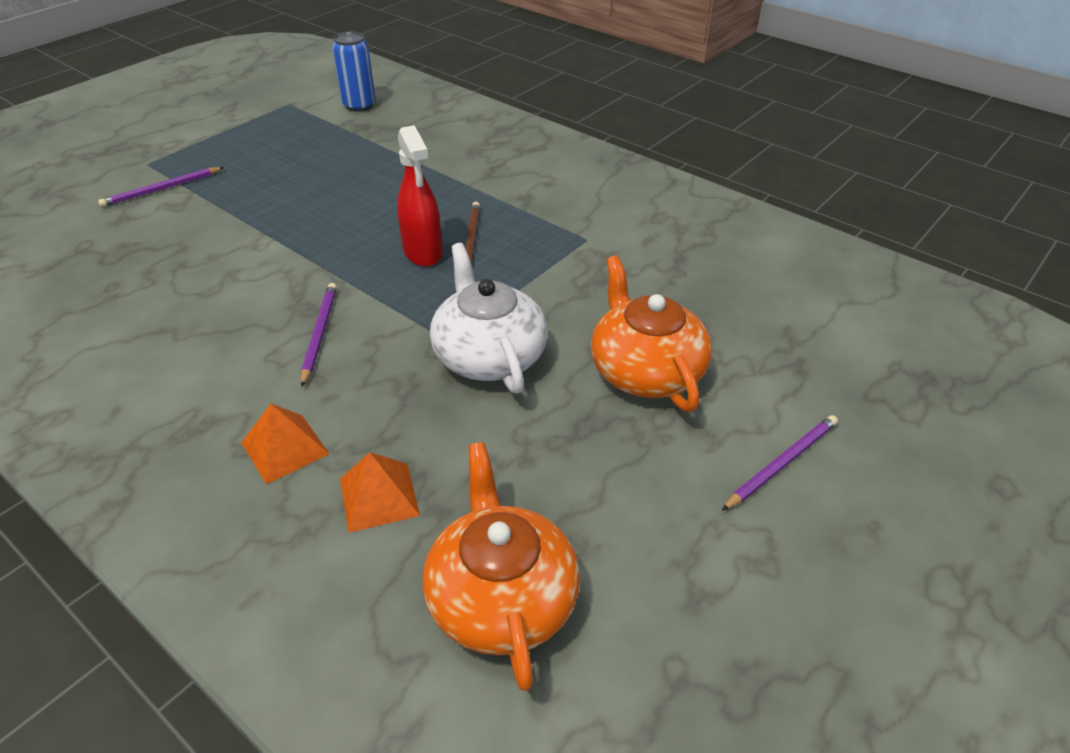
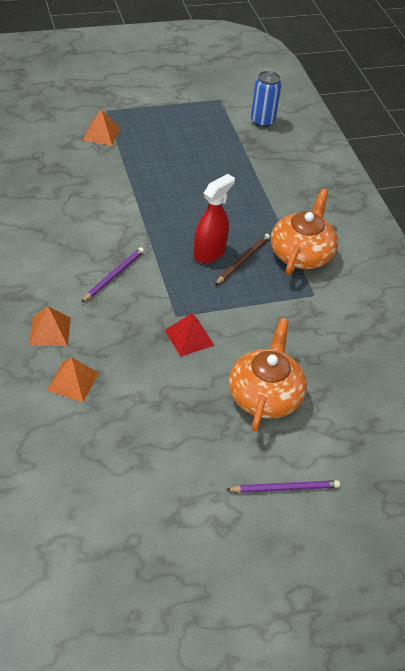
camera: 30 degrees right, 5 degrees up
(161, 189) = (101, 134): purple pencil -> orange pyramid
(423, 252) = (209, 253): red spray bottle -> red spray bottle turned 150 degrees counterclockwise
(489, 355) = (189, 337): white teapot -> red pyramid
(501, 598) = (86, 462): orange teapot -> orange teapot (301, 254)

